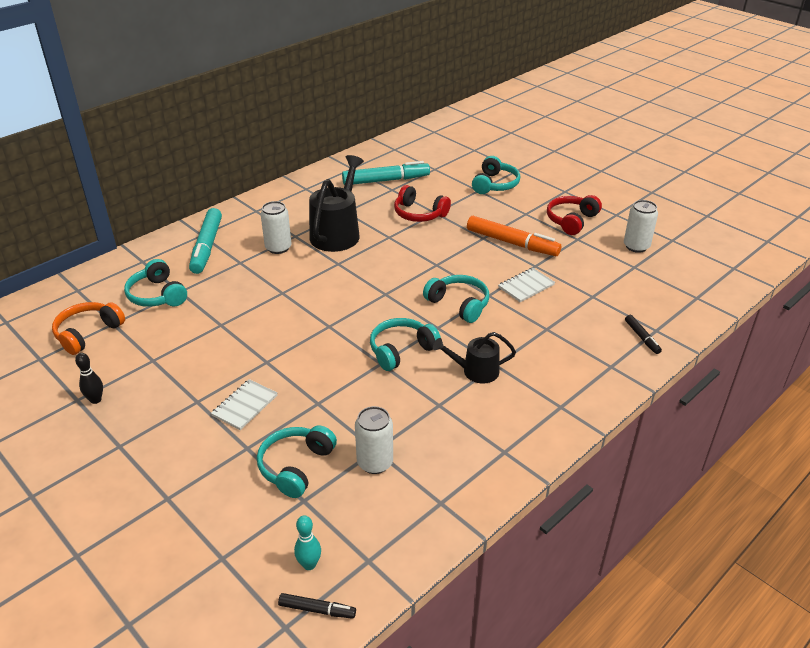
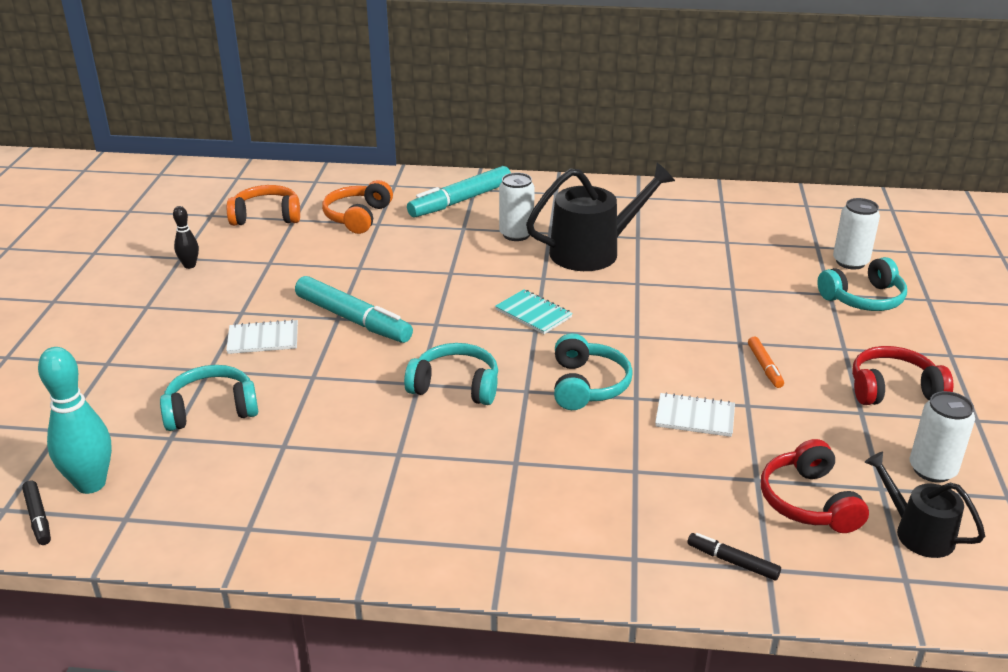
camera: 50 degrees right, 5 degrees down
(157, 295) = (358, 217): turquoise headphones -> orange headphones
(309, 564) = (91, 484): turquoise bowling pin -> turquoise bowling pin, size x1.87
(369, 286) = (533, 314): none -> turquoise notebook
(375, 463) = (264, 455): white can -> white can (850, 262)
(386, 180) = (736, 230): turquoise marker -> turquoise marker (353, 319)
(419, 214) = (711, 280): red headphones -> red headphones (808, 501)
(476, 371) = (485, 453): black watering can -> black watering can (918, 532)
(512, 243) = (764, 367): orange marker -> orange marker, size x0.49
(642, 337) = (732, 561): black marker -> black marker turned 90 degrees clockwise

